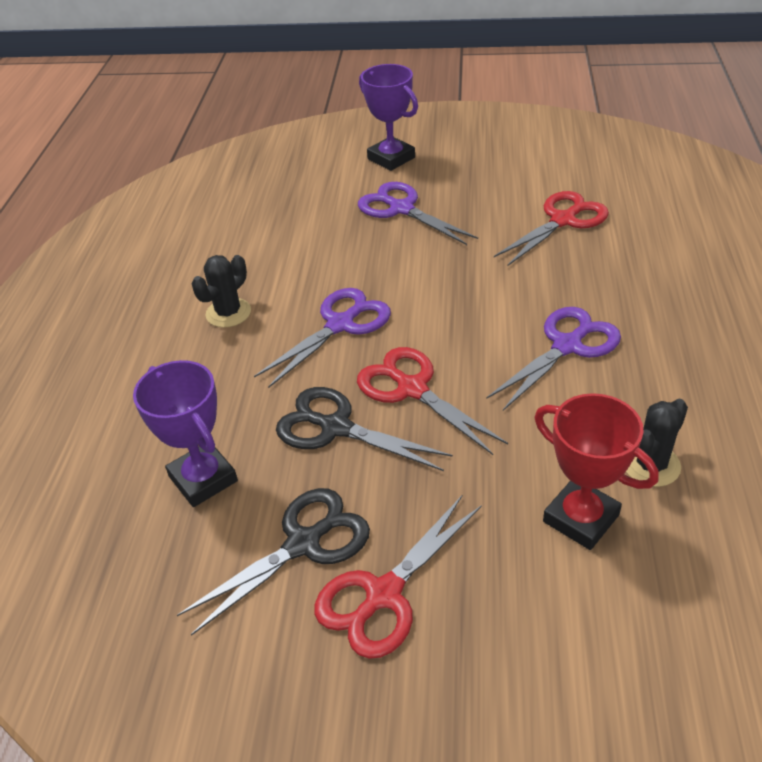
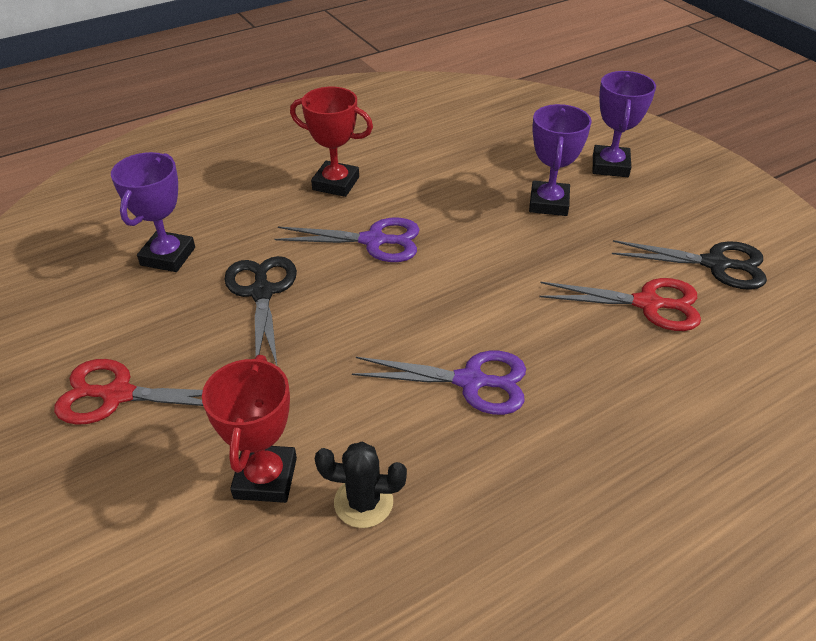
camera: 50 degrees right, 0 degrees up
(228, 313) = (336, 183): black cactus -> red trophy
(304, 543) = (141, 332): black scissors -> black scissors (716, 264)
(401, 209) = (548, 203): purple scissors -> purple trophy
(411, 388) = (335, 311): red scissors -> none

